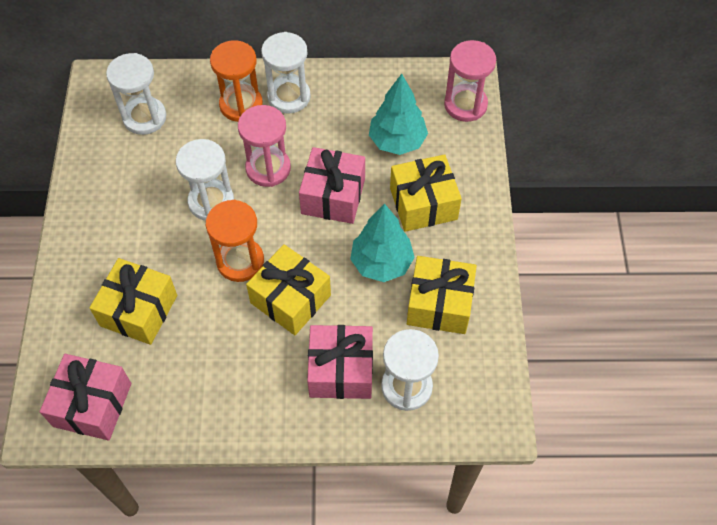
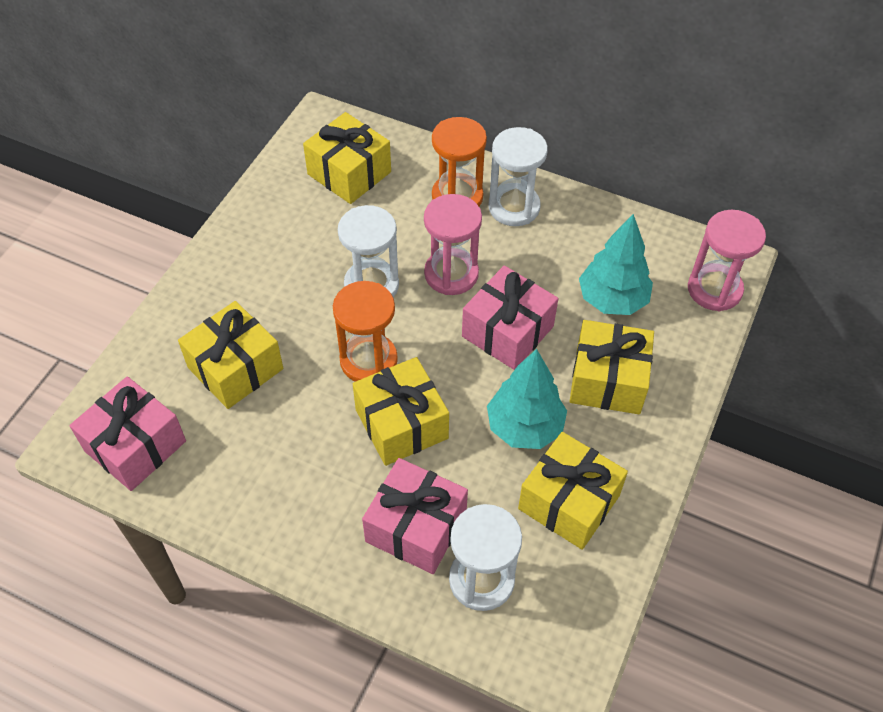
camera: 25 degrees right, 5 degrees down
(144, 117) = (349, 173): white hourglass -> yellow gift

